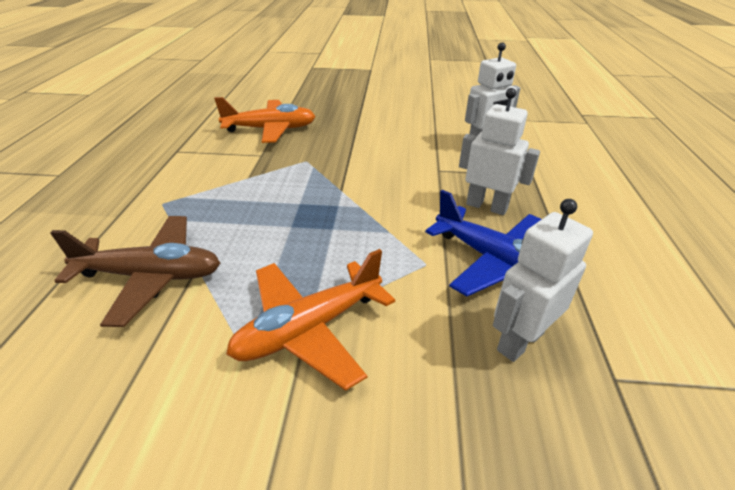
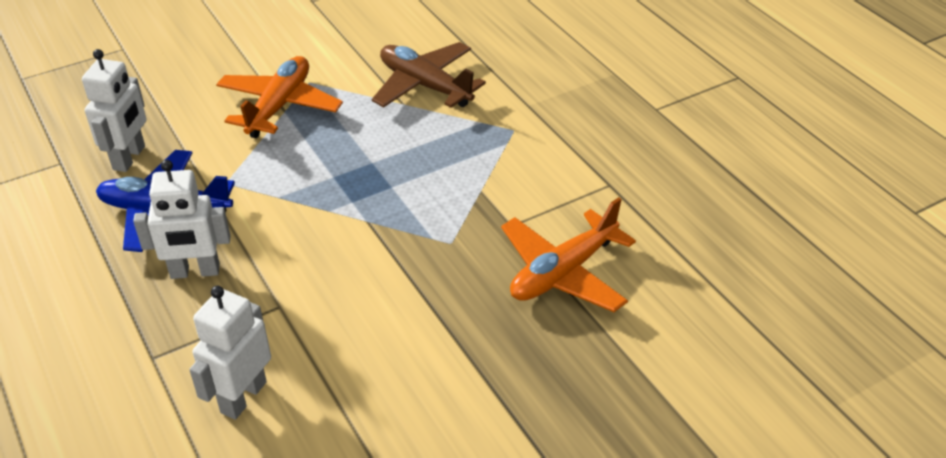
camera: 145 degrees right, 5 degrees up
(151, 276) = (425, 85): brown plane -> brown plane turned 75 degrees clockwise

